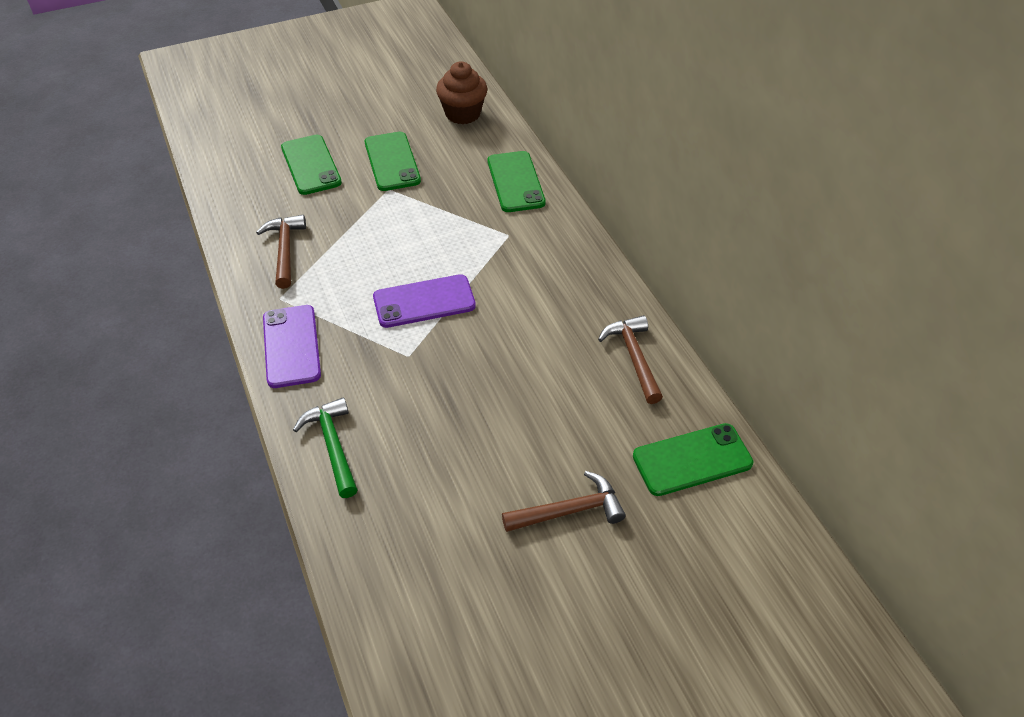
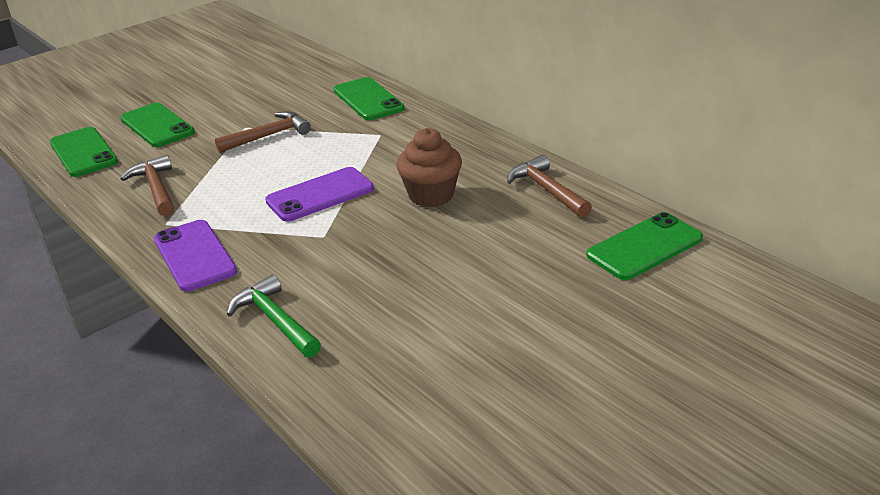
camera: 15 degrees left, 15 degrees down
(392, 162) = (239, 109): green phone -> green phone (83, 152)
(463, 114) = (294, 66): brown cupcake -> brown cupcake (431, 195)
(570, 510) = (549, 310): brown hammer -> brown hammer (268, 136)

